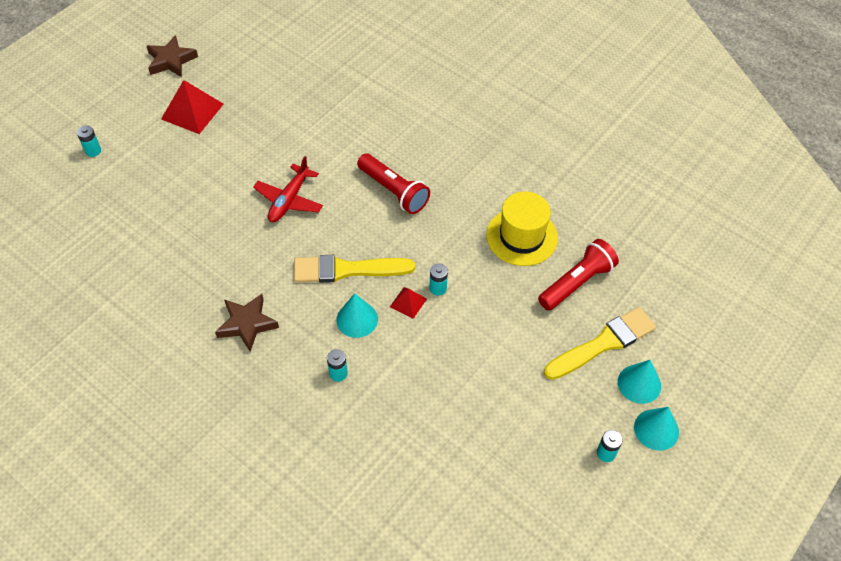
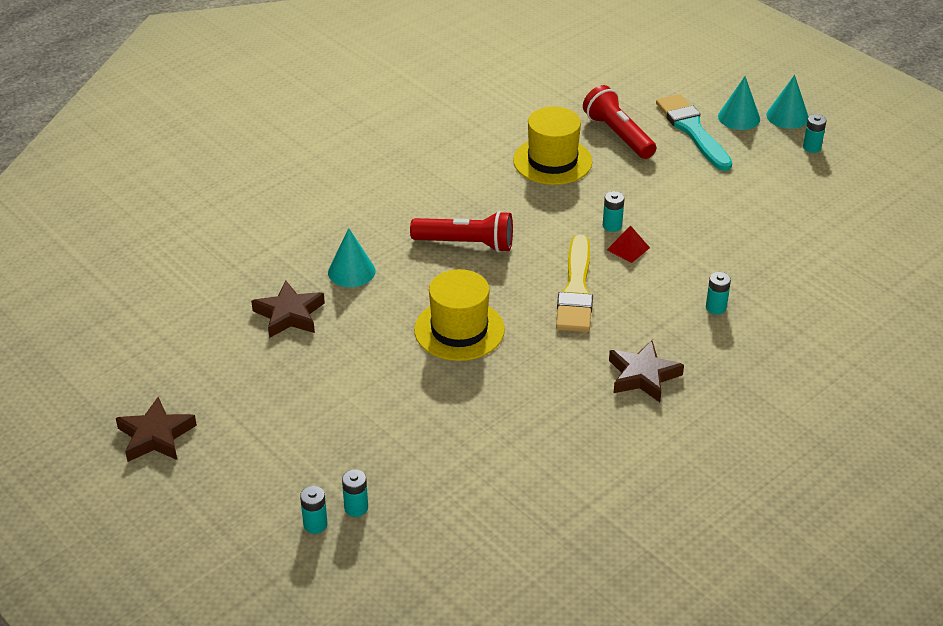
camera: 80 degrees left, 15 degrees down
(107, 169) = (356, 508): none -> turquoise battery
(192, 111) = (271, 415): red pyramid -> none
(289, 200) = (459, 330): red plane -> yellow hat
(295, 102) = (289, 314): none -> brown star
(357, 319) = (646, 288): turquoise cone -> turquoise cone (351, 271)
(393, 191) = (466, 244): red flashlight -> red flashlight turned 45 degrees clockwise
(603, 343) = (692, 130): yellow brush -> turquoise brush

